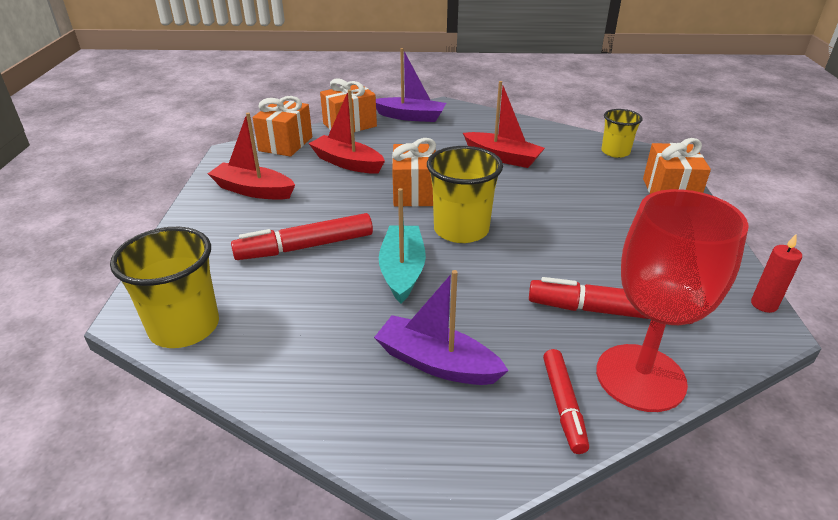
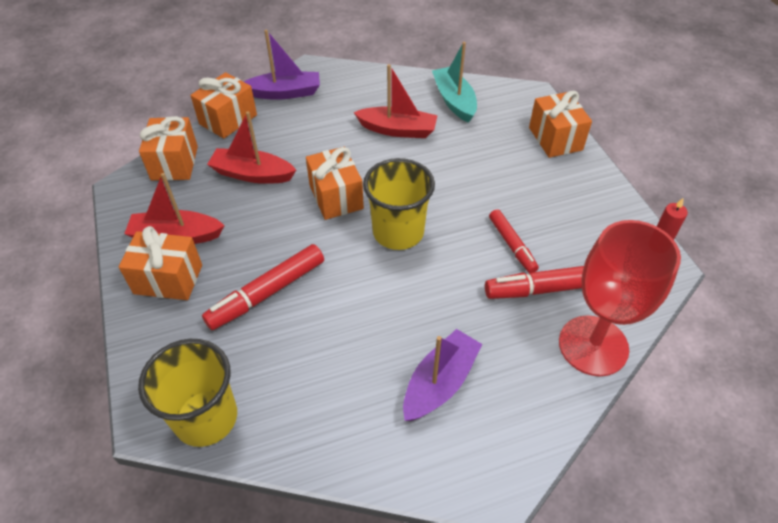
camera: 20 degrees left, 15 degrees up
(225, 218) = (168, 279): none -> orange gift
(402, 271) = (368, 295): turquoise boat -> turquoise boat (454, 101)
(437, 363) = (440, 383): purple boat -> purple boat turned 120 degrees clockwise
(563, 405) = (548, 390): red marker -> red marker (512, 245)
(615, 152) = (494, 98): yellow cup -> none

